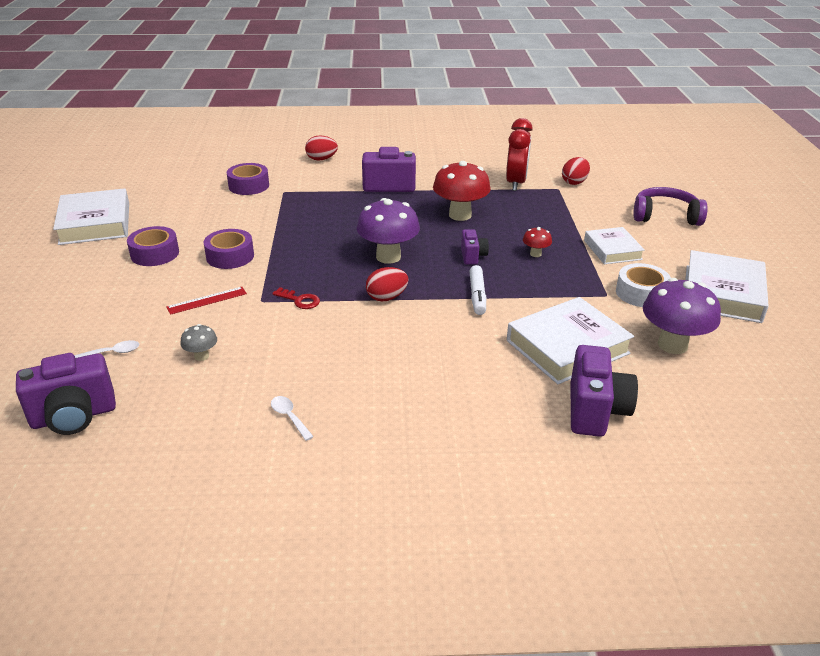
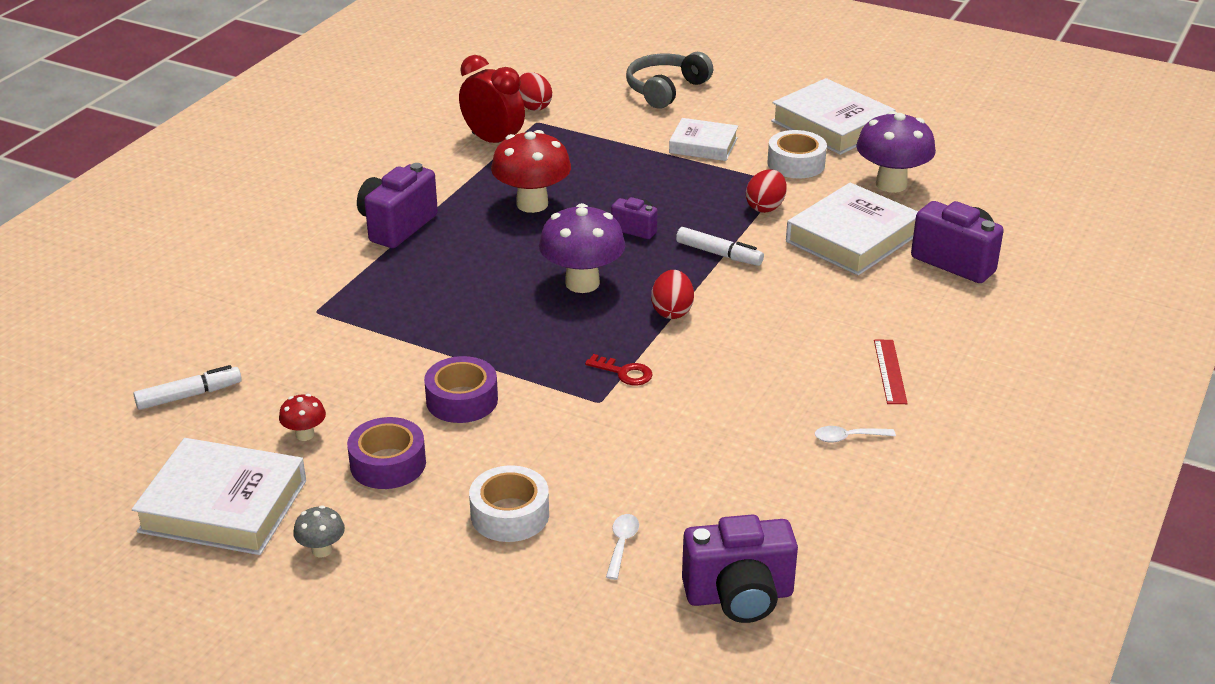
camera: 60 degrees left, 0 degrees up
(74, 417) = (739, 596): purple camera -> purple camera turned 75 degrees clockwise
(125, 305) = (510, 514): none -> white tape
(183, 186) = (189, 395): none -> white marker
(201, 356) = (686, 474): grey mushroom -> grey mushroom (322, 550)
(207, 300) = (560, 443): red ruler -> red ruler (890, 371)
(249, 186) = (261, 336): purple tape -> none
(300, 300) = (624, 373): red key -> red key turned 60 degrees clockwise
(321, 159) = (247, 253): red egg -> red egg (765, 207)
(535, 254) = (668, 190): red mushroom -> red mushroom (305, 435)
(567, 347) = (852, 238): white book -> white book turned 45 degrees clockwise
(665, 216) = (665, 89): purple headphones -> grey headphones

